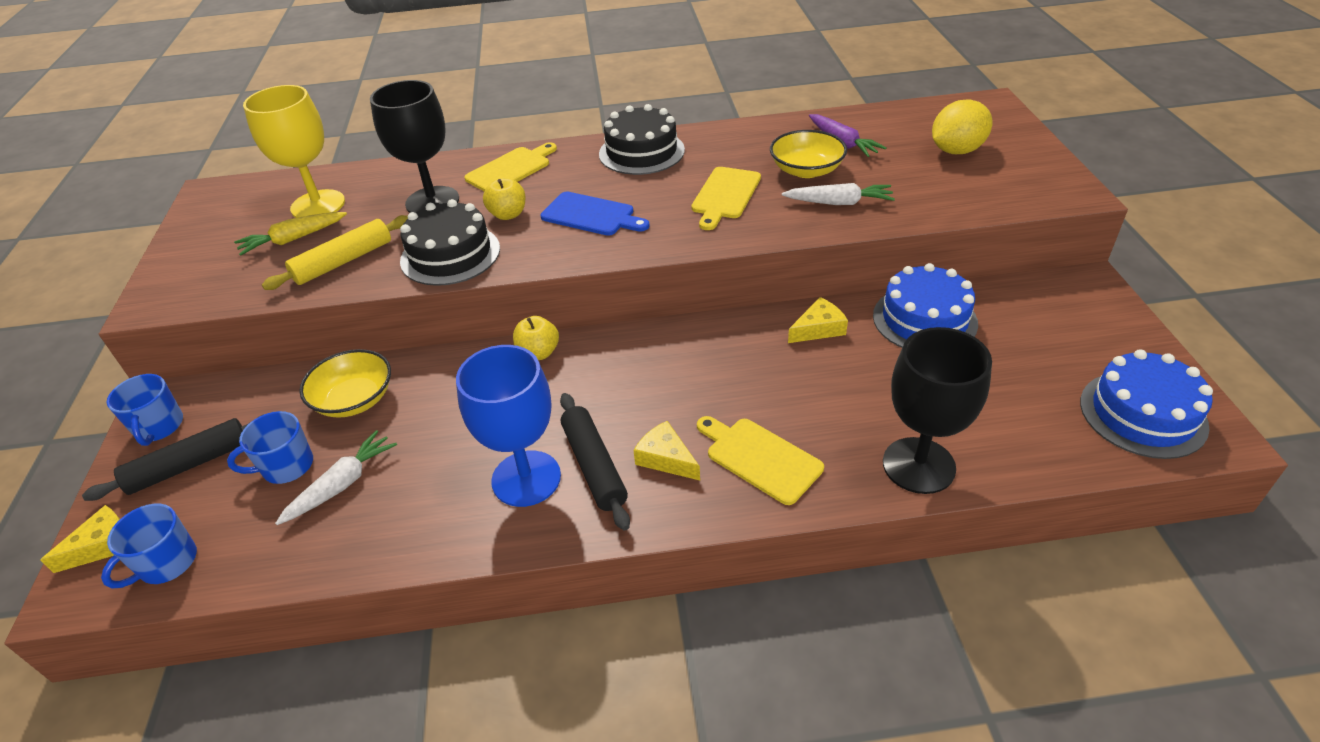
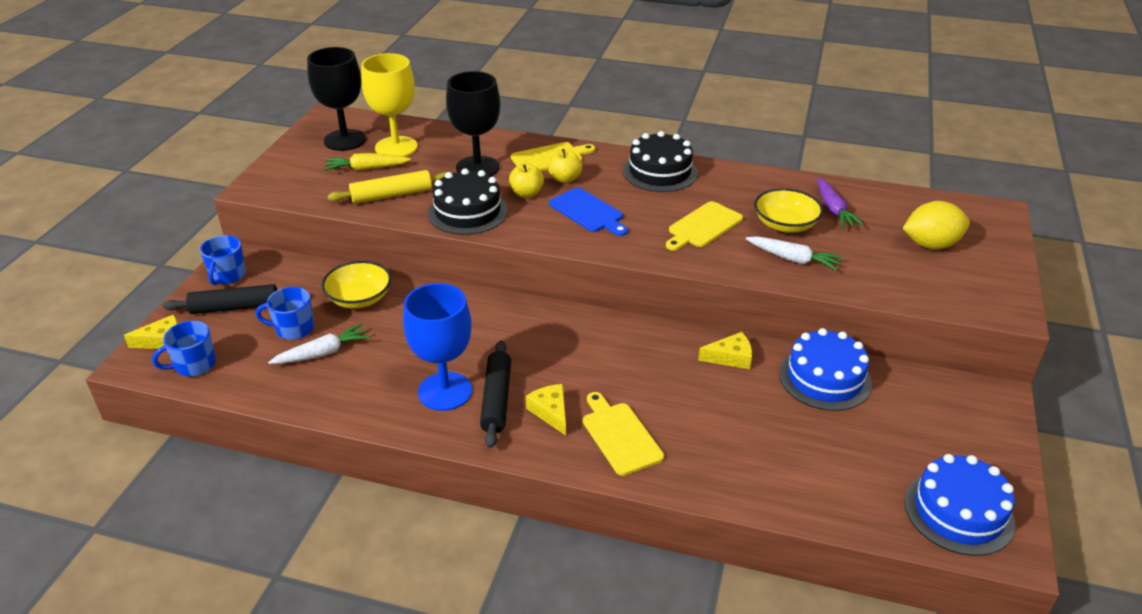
camera: 20 degrees right, 5 degrees down
(538, 353) = (504, 307): yellow apple -> yellow apple (564, 179)
(918, 465) = (739, 483): black goblet -> black goblet (345, 140)

